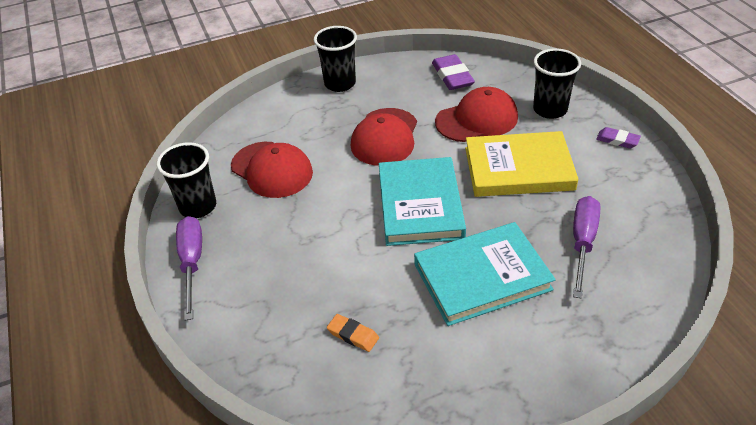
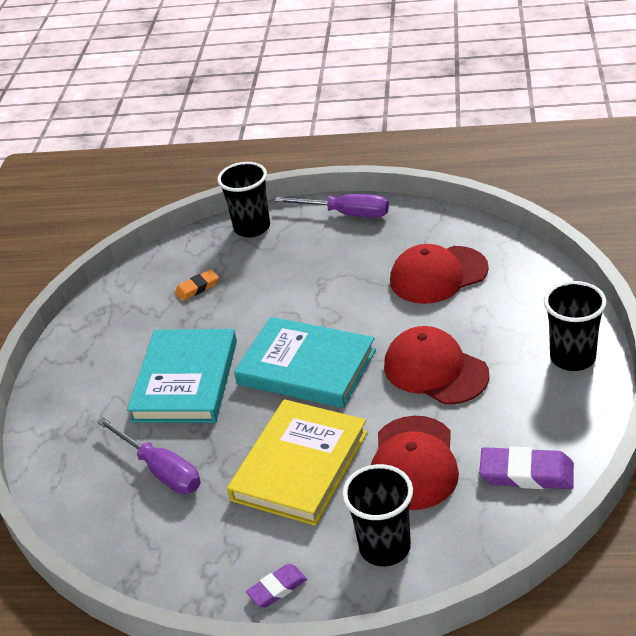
camera: 120 degrees right, 5 degrees down
(198, 207) = (417, 223): black cup -> black cup (252, 228)

